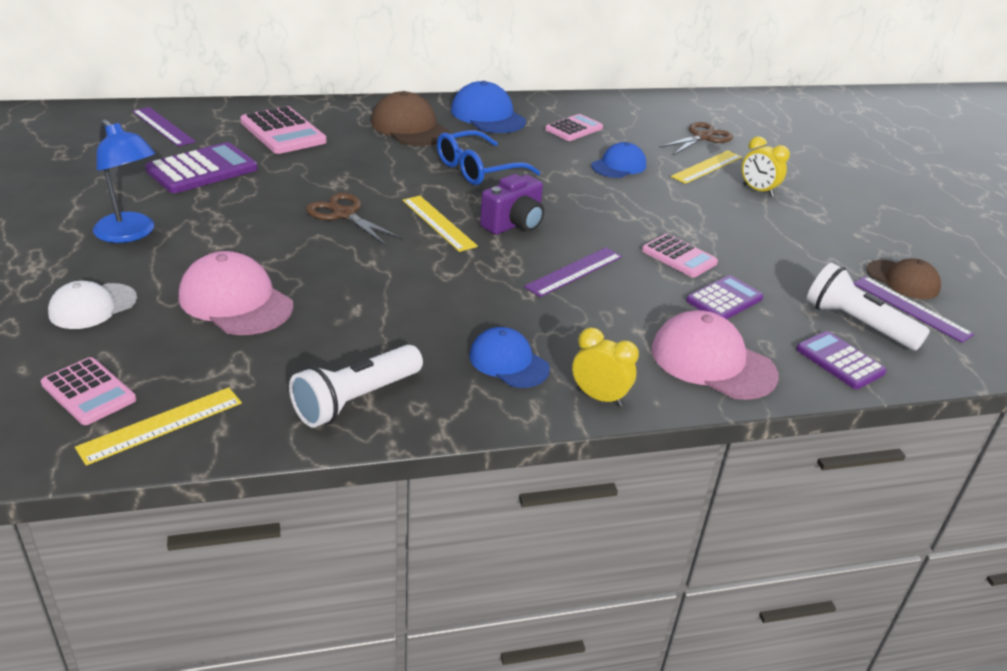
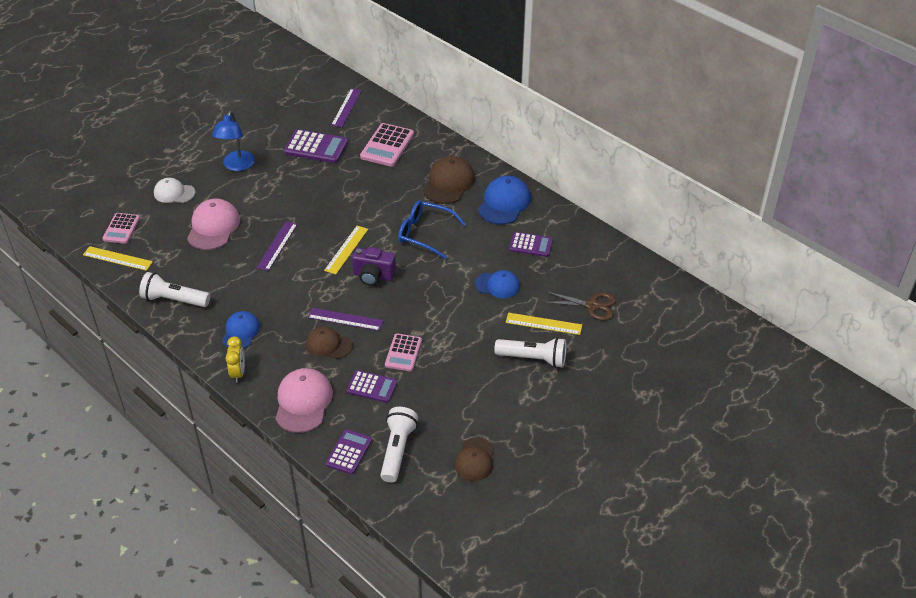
camera: 60 degrees right, 10 degrees up
(344, 214) = (321, 215): brown scissors -> none
(574, 129) = (530, 245): pink calculator -> purple calculator
(612, 301) = (329, 345): none -> brown cap
(758, 191) = (533, 358): yellow clock -> white flashlight
(911, 308) = (440, 471): purple ruler -> purple ruler (277, 246)

